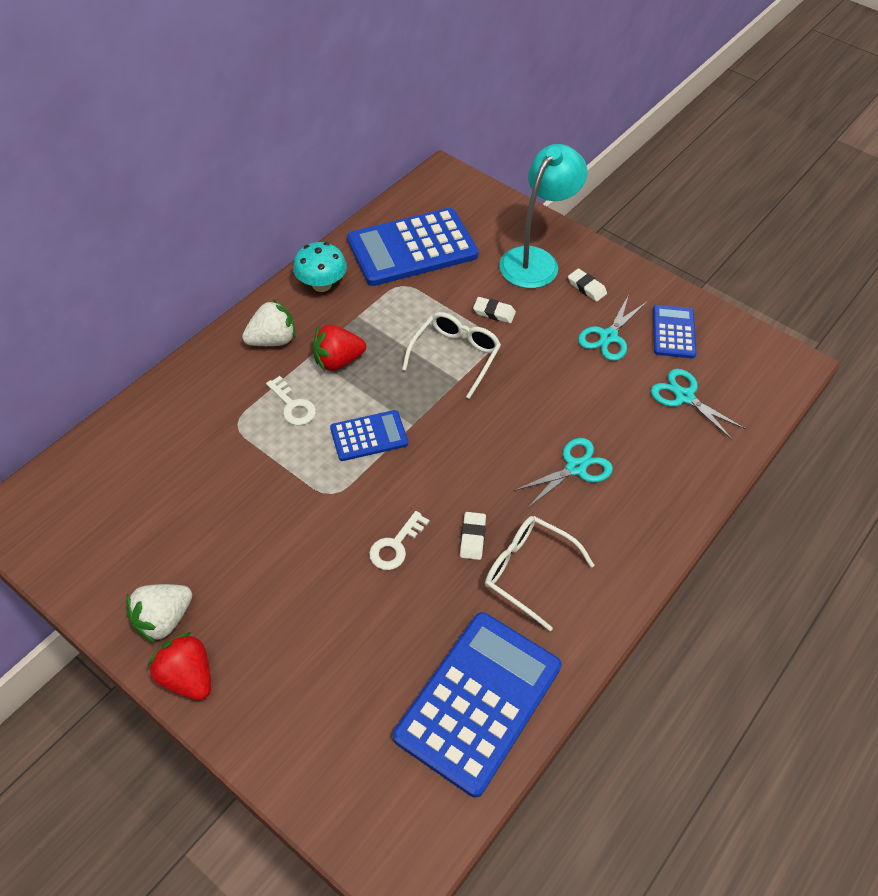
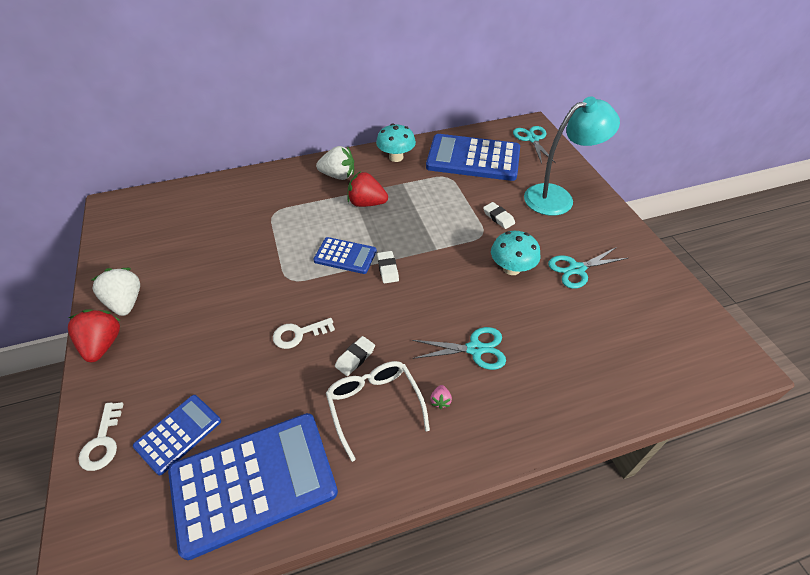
camera: 35 degrees right, 5 degrees down
(164, 619) = (126, 302): white strawberry -> white strawberry turned 75 degrees clockwise
(293, 406) = (315, 217): white key -> white key (102, 442)
(455, 356) = (446, 233): white glasses -> none
(548, 366) = (511, 268): none -> turquoise mushroom
(582, 533) = (440, 400): none -> pink strawberry
(586, 287) = (584, 229): white eraser -> white eraser (387, 269)
(673, 332) = (637, 289): blue calculator -> blue calculator (178, 434)
(684, 397) = (611, 341): turquoise scissors -> turquoise scissors (532, 139)

